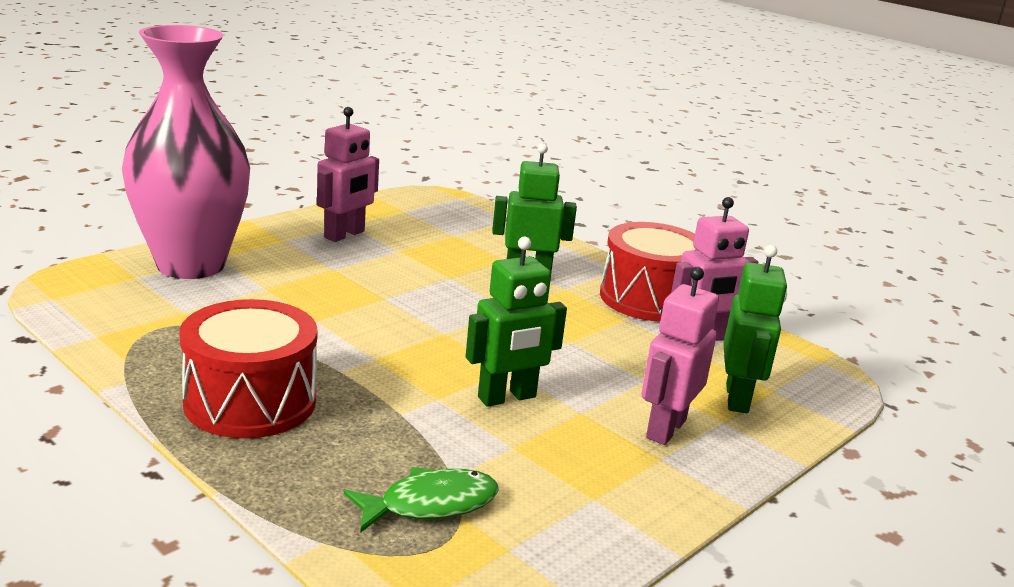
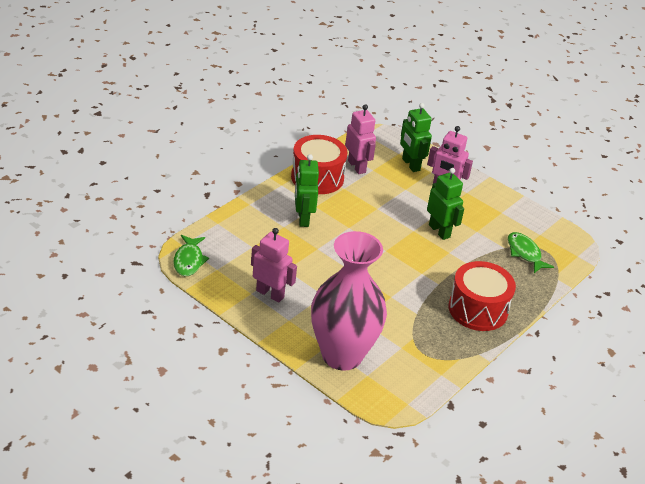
camera: 95 degrees left, 15 degrees up
(423, 198) = (189, 261): none -> green fish
(737, 398) = (410, 164): green robot -> green robot turned 120 degrees counterclockwise

